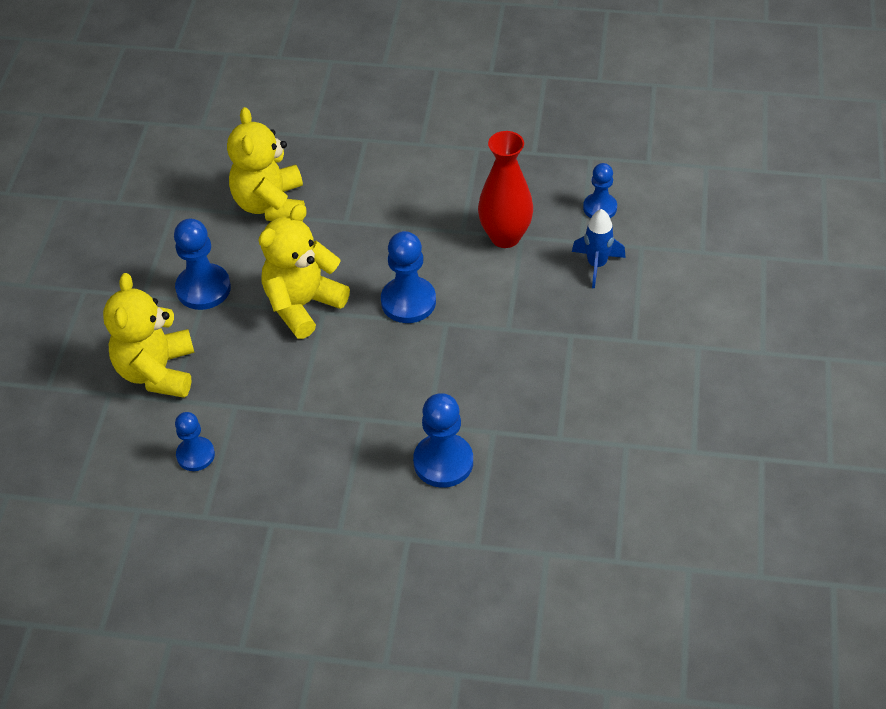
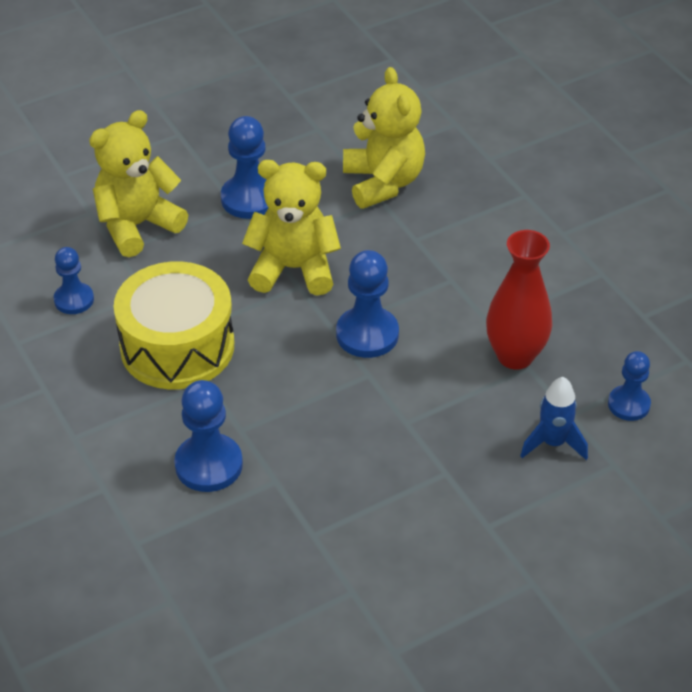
camera: 50 degrees right, 5 degrees down
(271, 205) = (383, 183): yellow teddy bear -> yellow teddy bear turned 120 degrees clockwise
(310, 417) = (177, 346): none -> yellow drum

